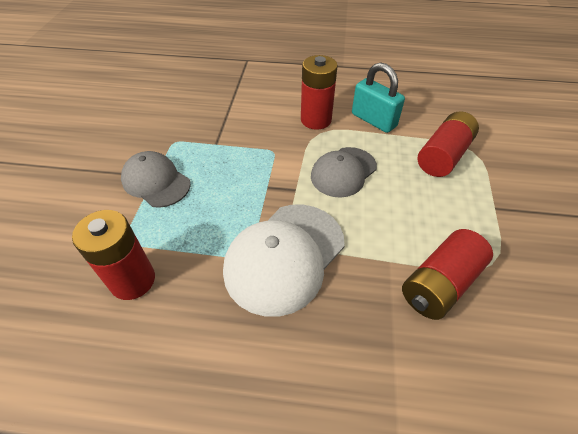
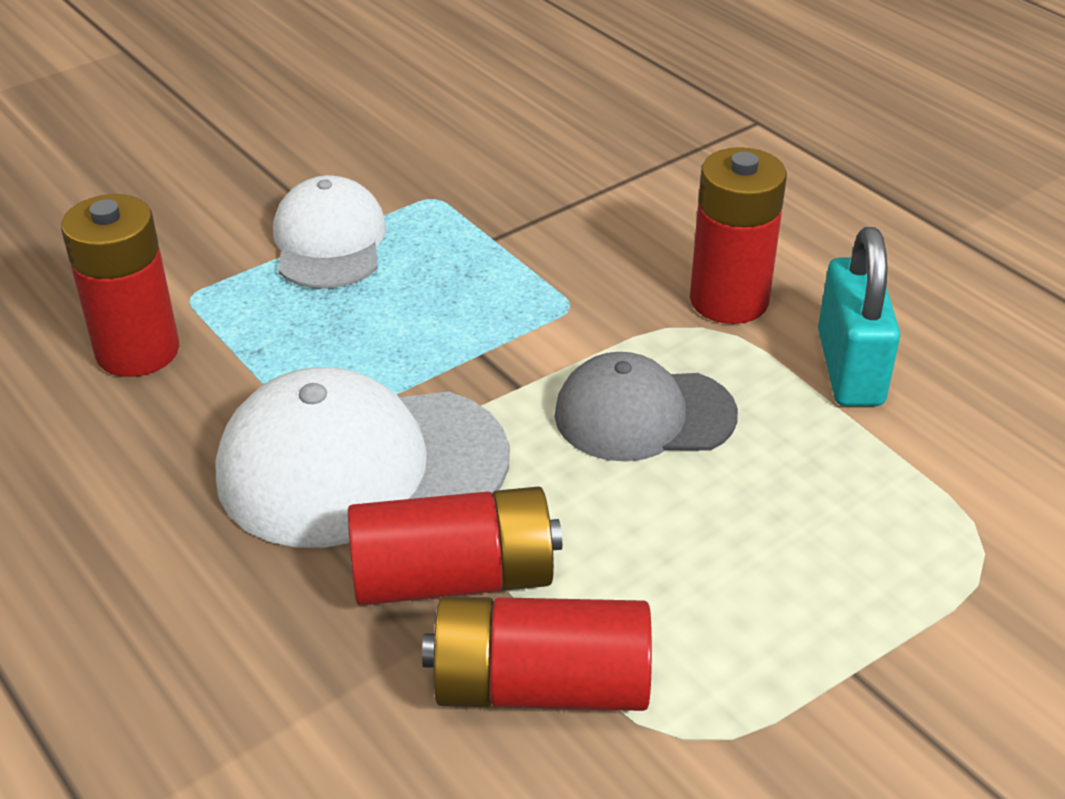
camera: 45 degrees right, 10 degrees down
(156, 182) = (329, 241): grey cap -> white cap
(443, 156) = (897, 519): red battery -> red battery (454, 578)

